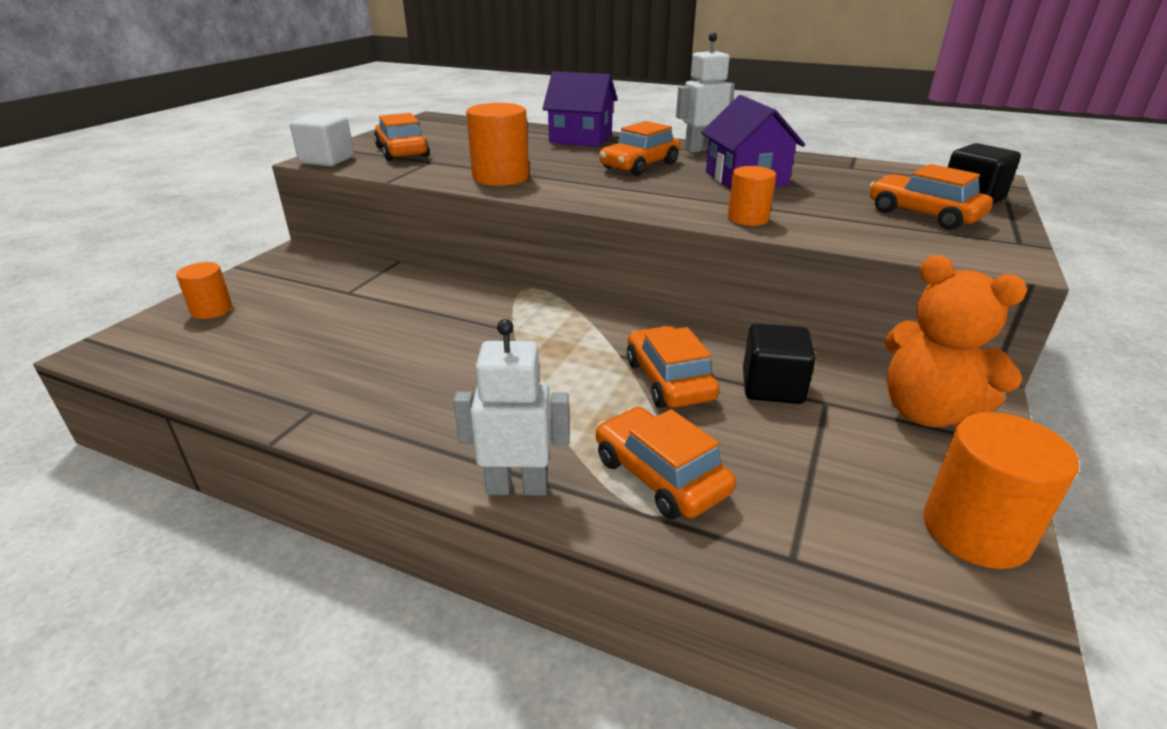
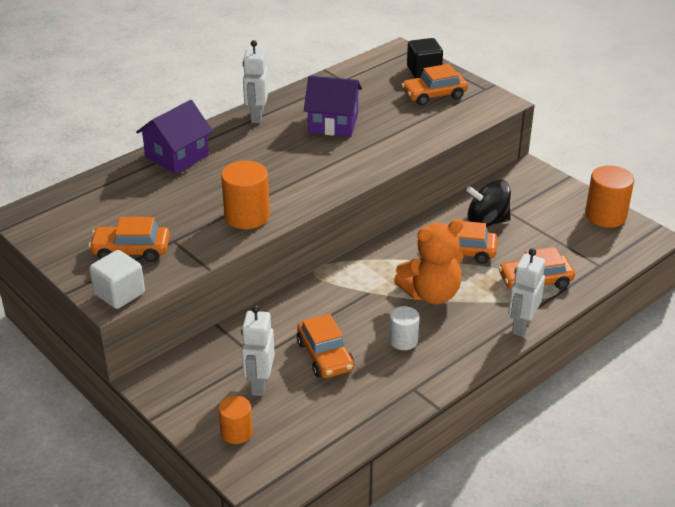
camera: 65 degrees left, 5 degrees up
(299, 304) = (259, 384): none -> white robot
(421, 377) = (403, 340): none -> white cylinder
(639, 165) = (271, 152): orange car -> orange car (325, 356)
(747, 218) = (400, 149): orange cylinder -> none
(772, 387) = (487, 222): black cube -> black spinning top
(927, 412) = (531, 188): orange teddy bear -> orange teddy bear (431, 294)

